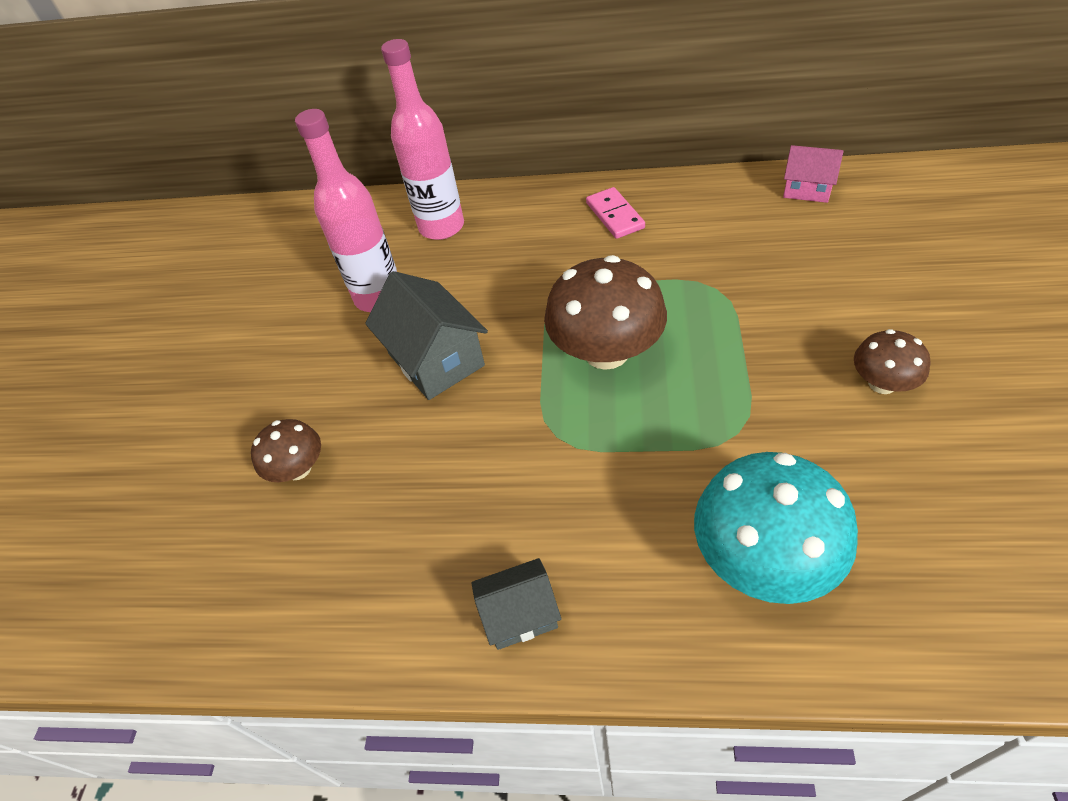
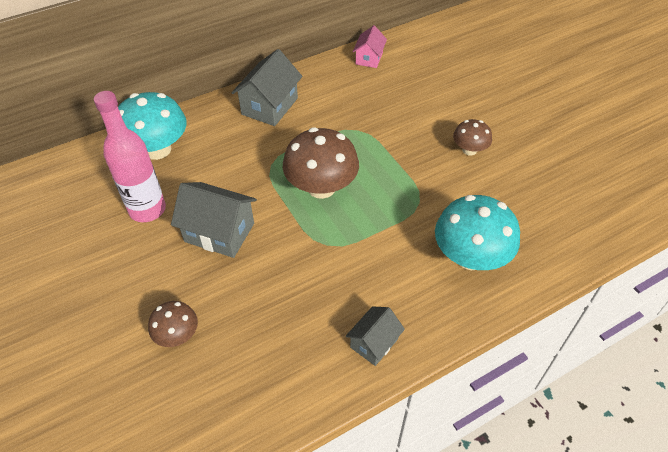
camera: 40 degrees left, 0 degrees up
(441, 227) = (157, 149): pink bottle -> turquoise mushroom
(615, 215) = (269, 106): pink domino -> grey house
(807, 189) = (369, 58): pink house -> pink house turned 60 degrees counterclockwise

